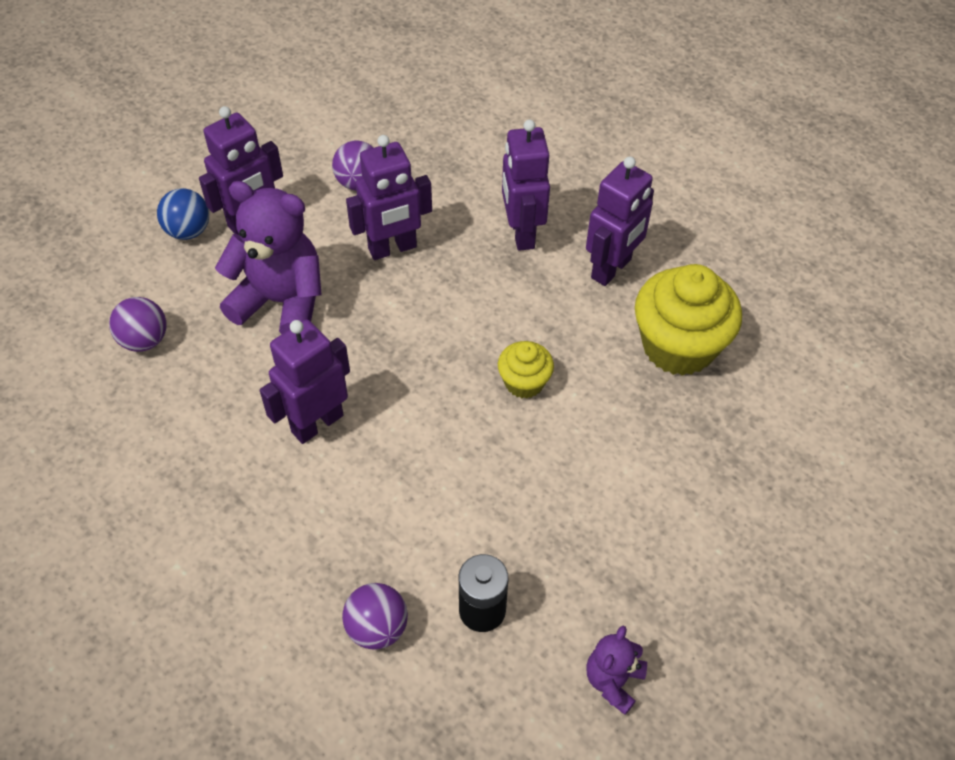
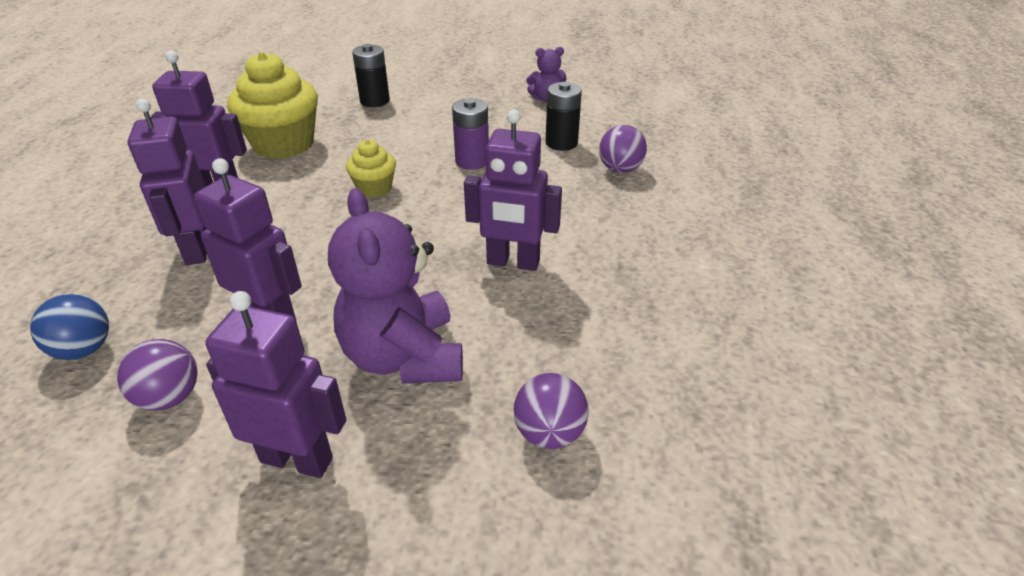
camera: 125 degrees left, 15 degrees down
(188, 231) = (357, 516): blue ball -> blue ball (84, 349)
(512, 492) = (472, 161): none -> purple battery
(521, 233) = (197, 249): purple robot -> purple robot turned 120 degrees clockwise
(741, 474) = (375, 101): none -> black battery

